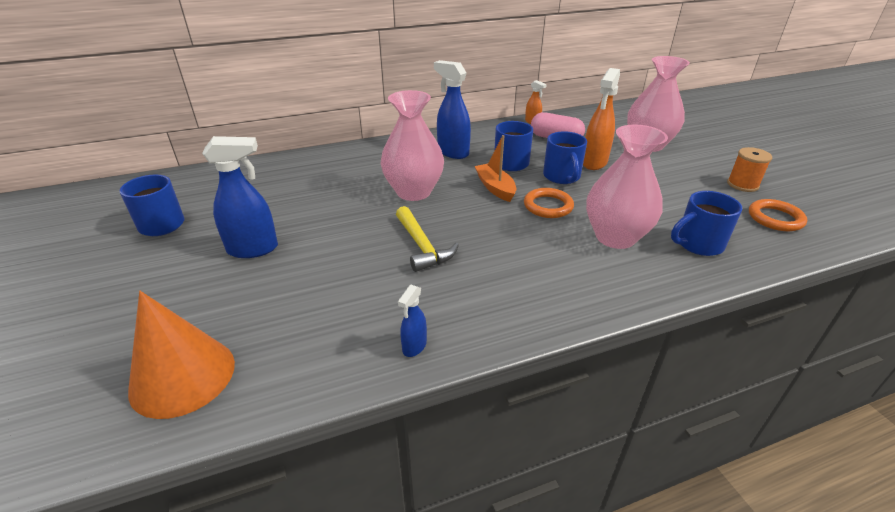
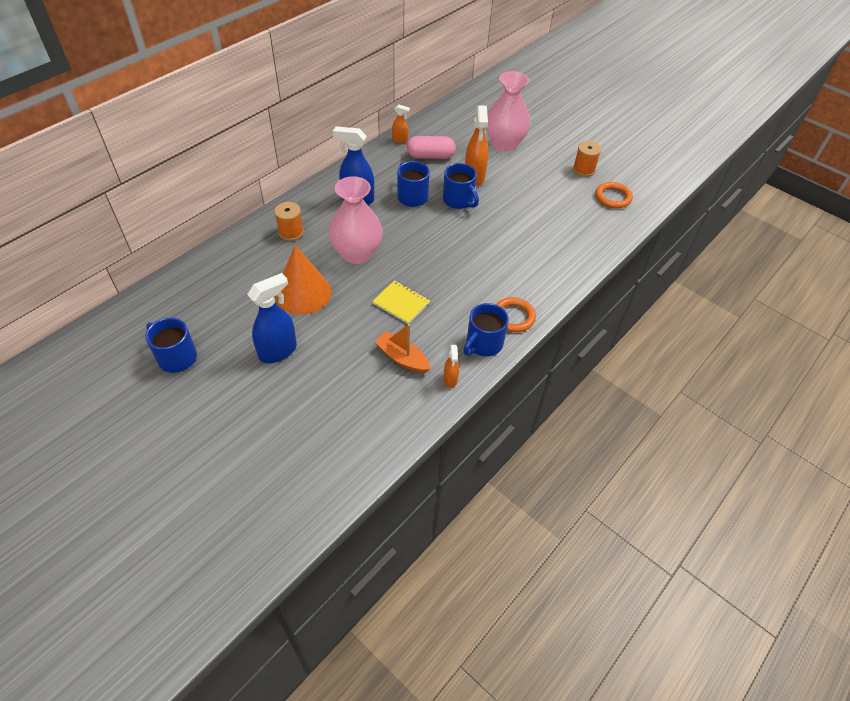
camera: 30 degrees left, 15 degrees up
(183, 376) = (325, 457): orange cone -> orange cone (303, 293)
(366, 161) = (291, 232): none -> orange spool
(414, 346) = (450, 379): blue spray bottle -> orange spray bottle
(422, 246) = (401, 303): yellow hammer -> yellow notebook
(495, 188) = (416, 228): orange boat -> orange boat (402, 358)
(548, 206) = (465, 235): orange ring -> orange ring (513, 317)
(615, 237) = (523, 249): pink vase -> none
(697, 244) = (575, 237): blue mug -> blue mug (483, 344)

